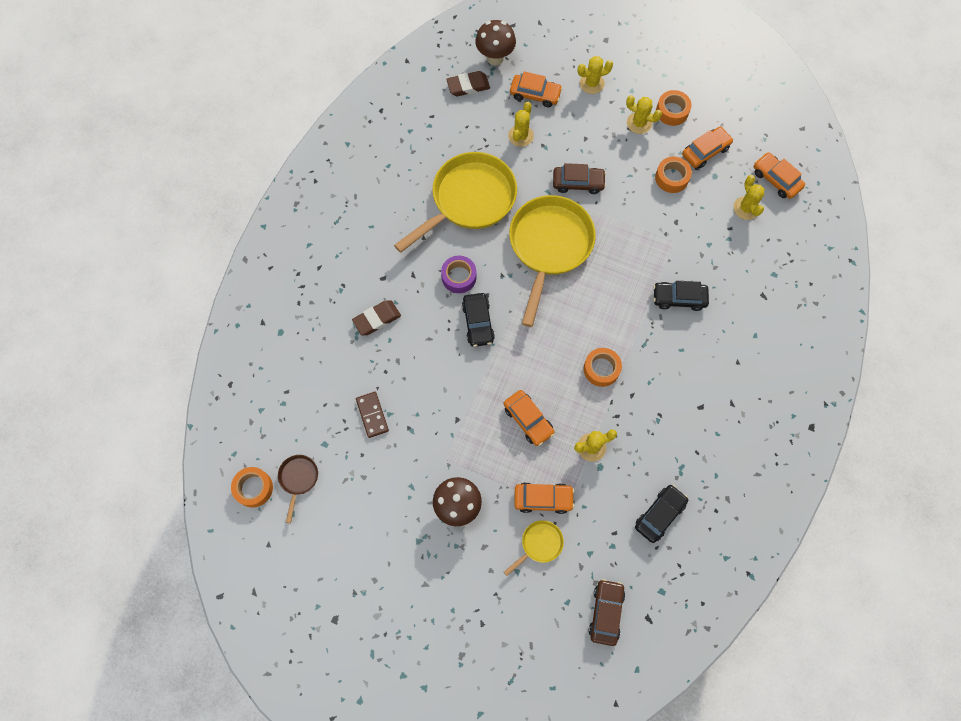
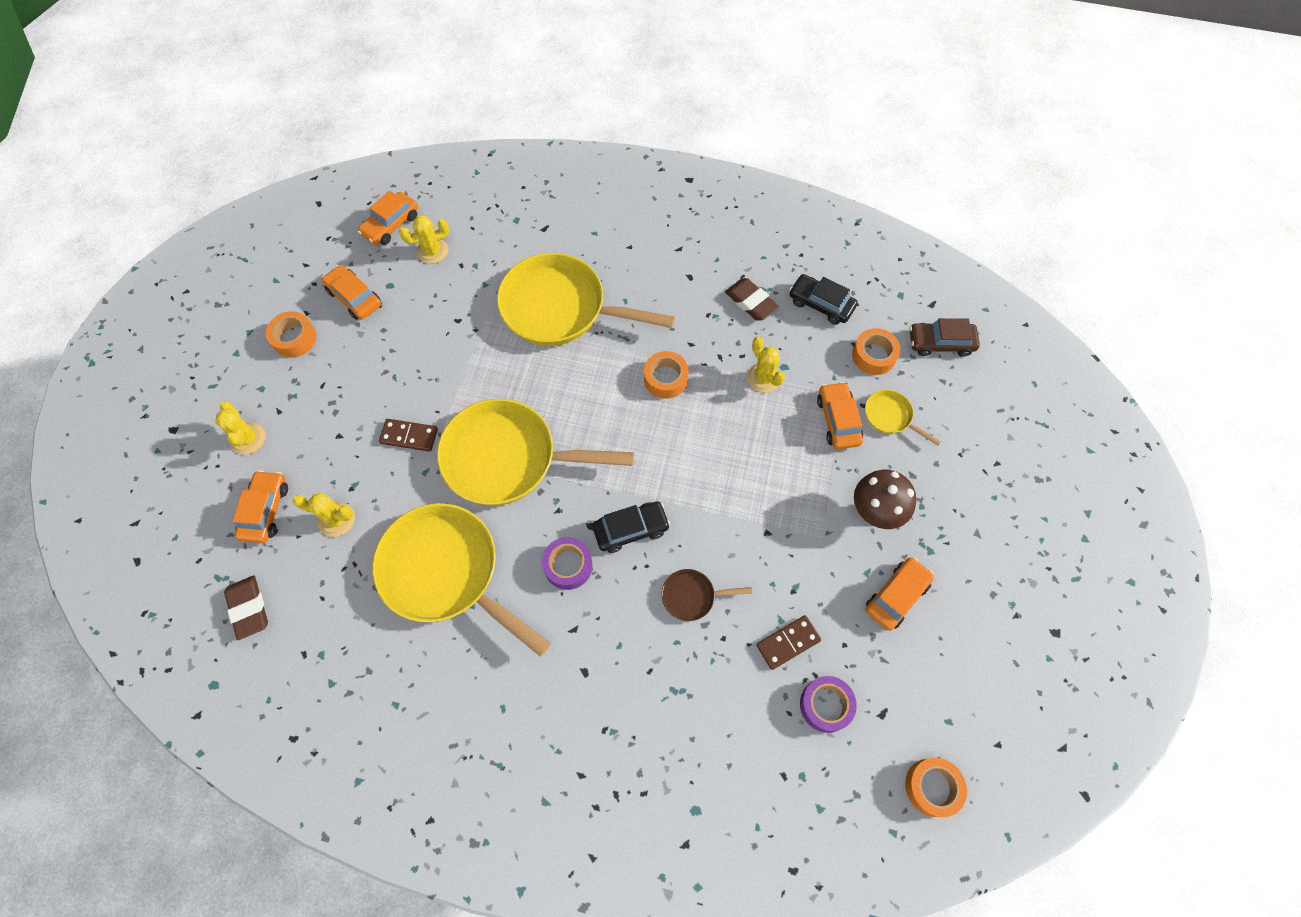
camera: 100 degrees left, 5 degrees down
(298, 479) = (901, 725): brown pan -> brown pan (692, 596)
(324, 430) = (825, 705): none -> purple tape
(377, 319) = (649, 666): brown eraser -> brown eraser (751, 302)
(495, 58) = (198, 577): brown mushroom -> none
(528, 420) = (747, 449): orange car -> orange car (896, 596)
(578, 183) = (409, 436): brown car -> brown domino
(639, 123) = (313, 374): yellow cactus -> none
(671, 178) = (395, 330): orange tape -> orange tape (873, 356)
(679, 298) = (560, 308): black car -> yellow pan

